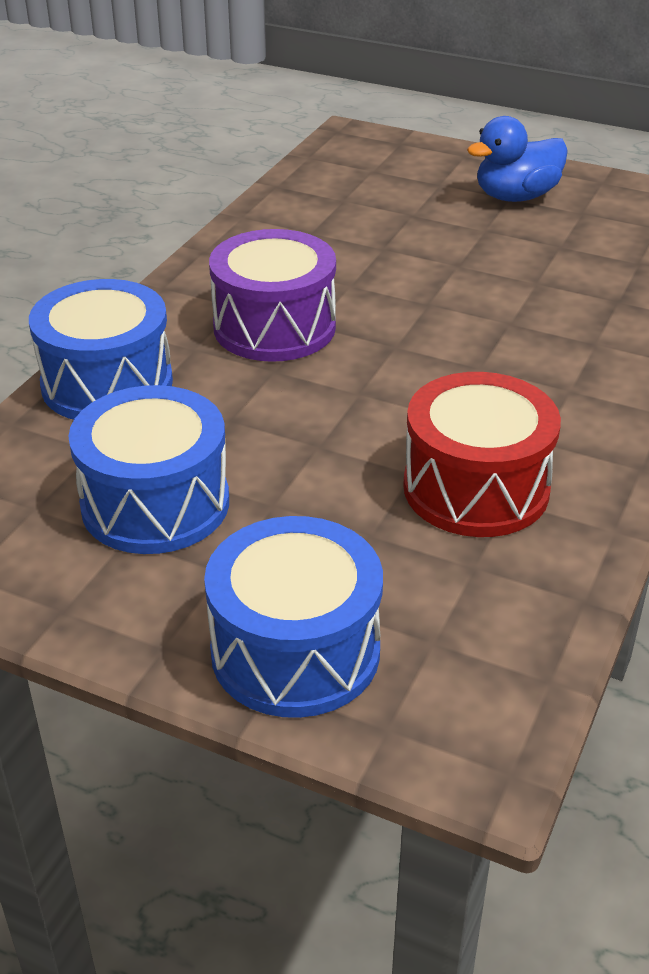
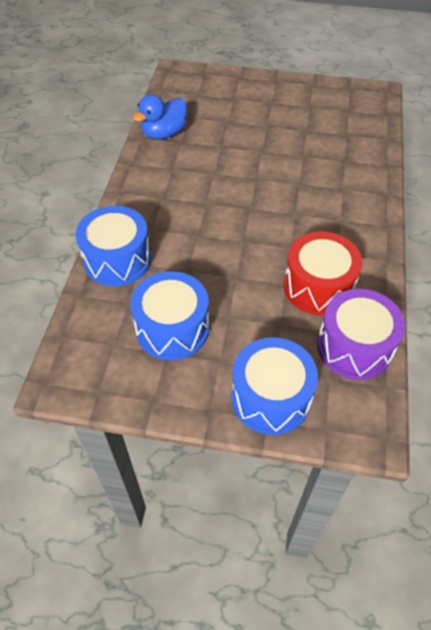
camera: 15 degrees left, 15 degrees up
(274, 327) = (187, 207): purple drum -> purple drum (354, 347)
(516, 197) = (274, 101): blue duck -> blue duck (164, 133)

